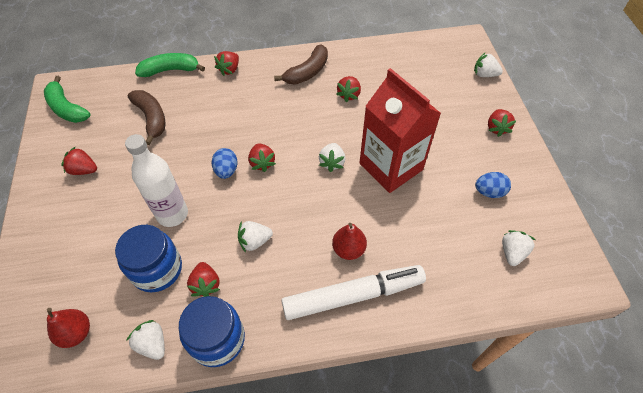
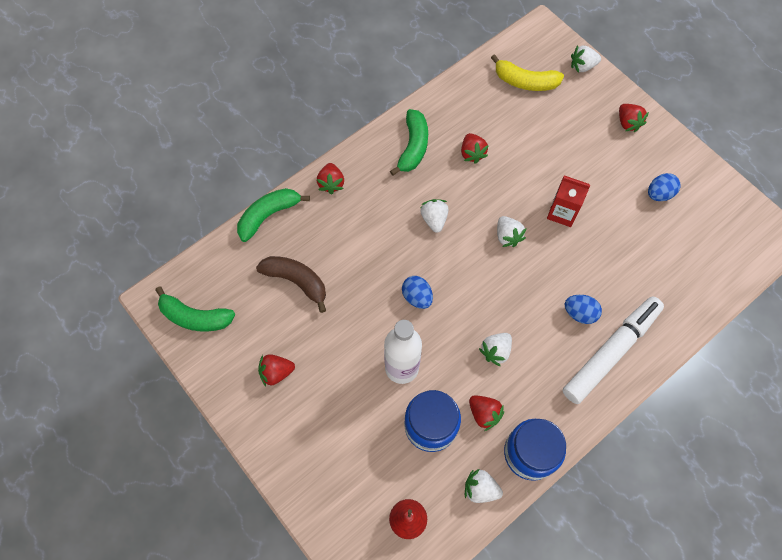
camera: 30 degrees left, 10 degrees up
(262, 163) = (444, 271): red strawberry -> none
(307, 72) = (413, 147): brown banana -> green banana
(348, 249) = (579, 313): red pear -> blue egg
(391, 166) = (562, 212): red carton -> red carton, size x0.52
(428, 66) = (525, 82): none -> yellow banana
(512, 252) = (709, 242): white strawberry -> white strawberry (434, 219)

